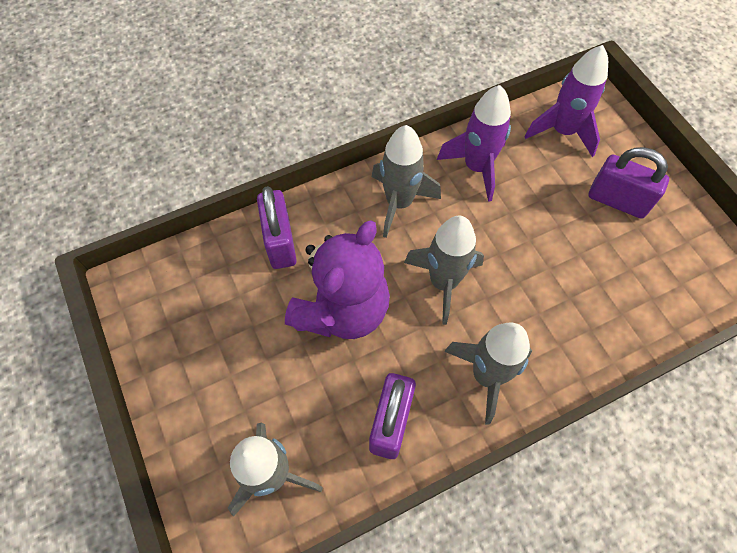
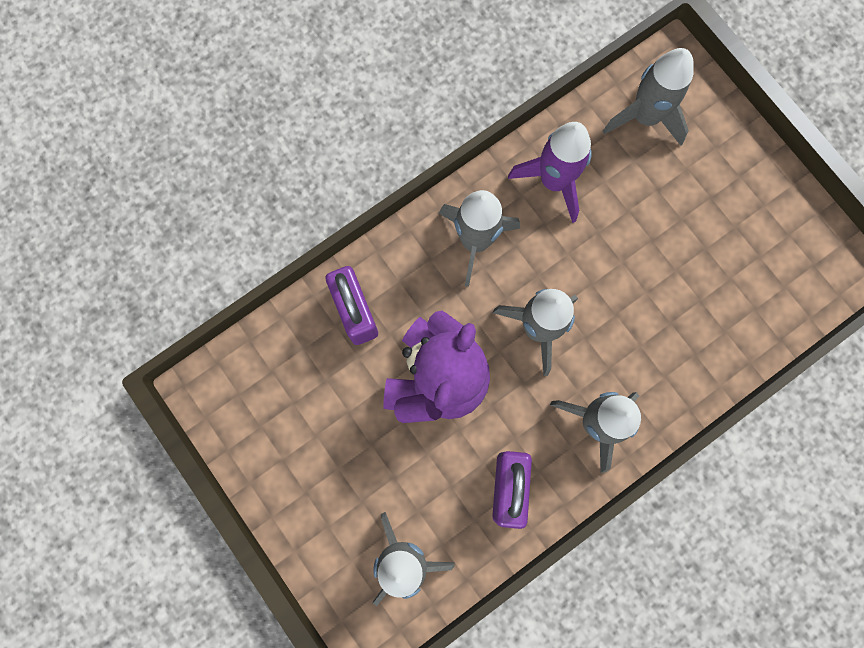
camera: 10 degrees left, 15 degrees up
(562, 131) = (645, 117): purple rocket -> grey rocket
(617, 201) = (712, 198): purple padlock -> none

